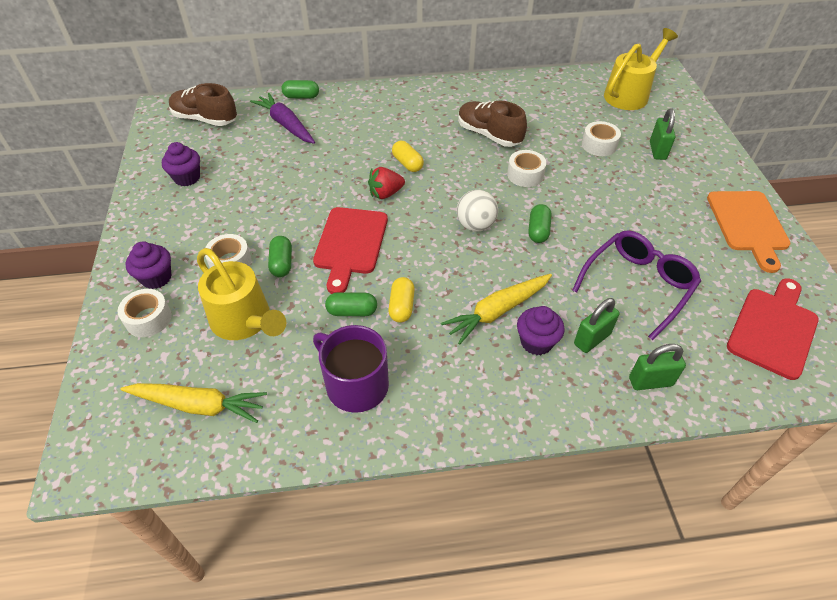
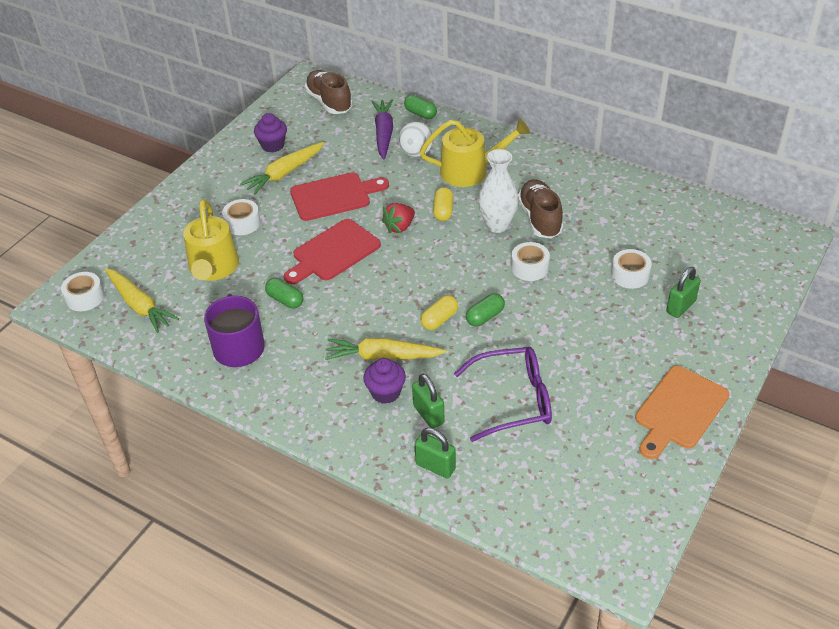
camera: 40 degrees right, 5 degrees down
(148, 319) = (160, 235): white tape -> white tape (85, 297)
(156, 278) = (188, 210): purple cupcake -> none
(226, 197) = (284, 173): none -> yellow carrot
(282, 263) = (274, 242): green capsule -> none
(385, 193) = (399, 227): red strawberry -> red strawberry turned 60 degrees counterclockwise
(401, 306) = (321, 315): yellow capsule -> yellow capsule (439, 319)
(463, 154) = (497, 225): none -> white vase
(475, 225) = (440, 287): white ball -> white ball (416, 153)
(592, 339) = (428, 414): green padlock -> green padlock turned 60 degrees clockwise
(629, 94) = (725, 243): yellow watering can -> yellow watering can (471, 171)
(773, 329) = (584, 494): red cutting board -> red cutting board (334, 196)

